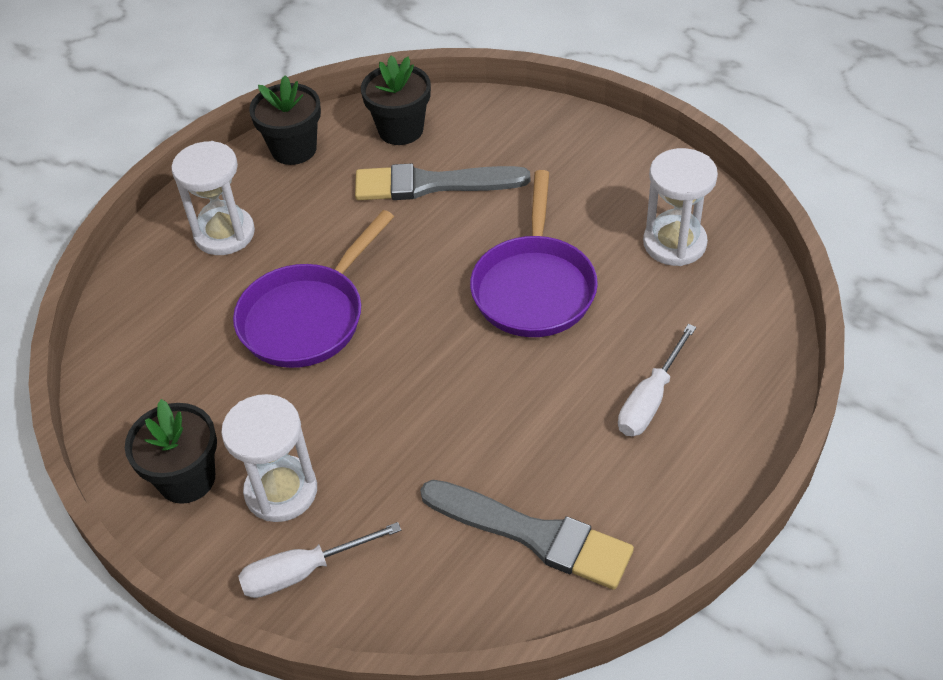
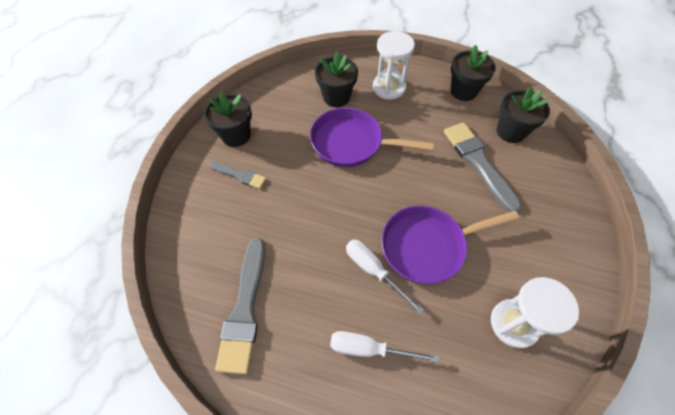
camera: 65 degrees right, 10 degrees up
(196, 309) = (336, 97): none -> black flower pot
(281, 491) = (240, 175): white hourglass -> grey brush
(303, 571) = (195, 203): white screwdriver -> white screwdriver (373, 271)

